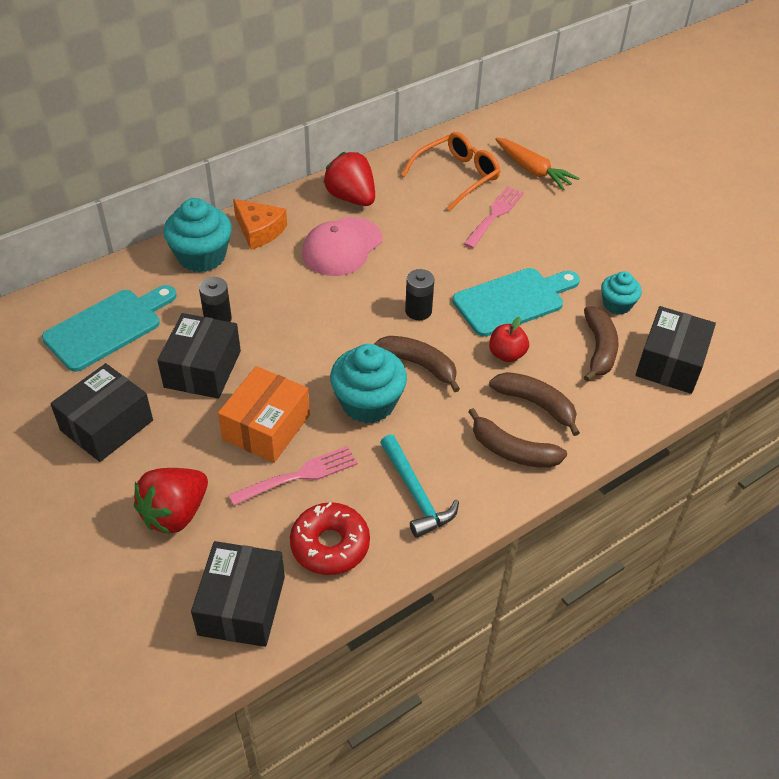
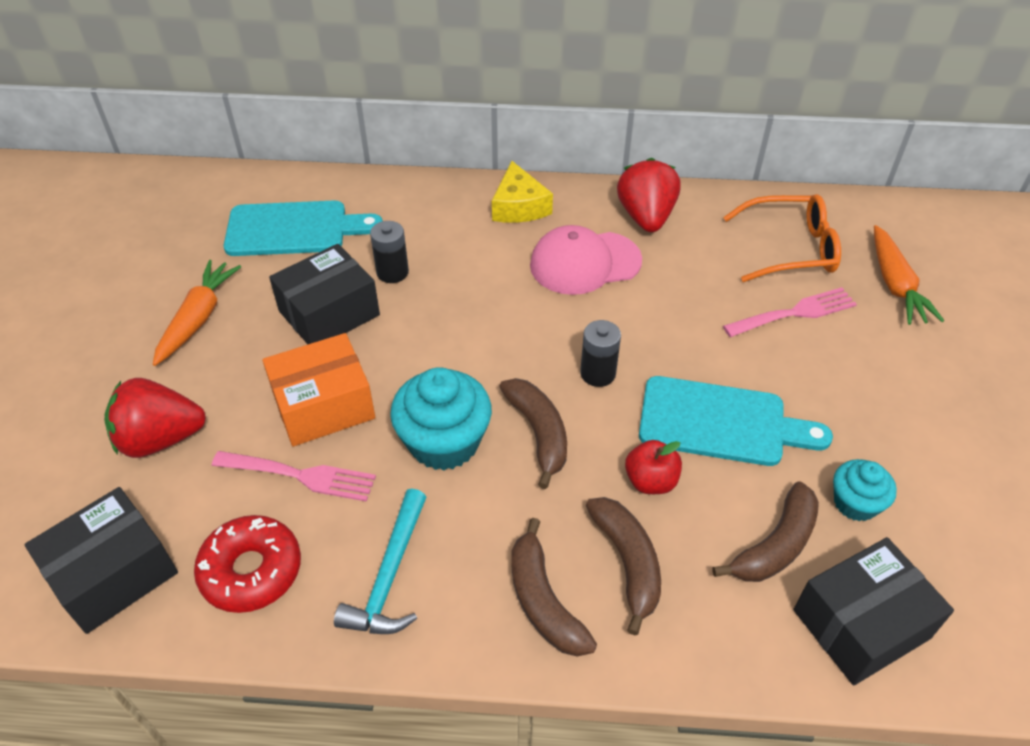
camera: 40 degrees right, 0 degrees up
(107, 425) = (198, 318): black box -> orange carrot
(202, 256) = (441, 205): turquoise cupcake -> none
(259, 230) = (519, 206): orange cheese -> yellow cheese

